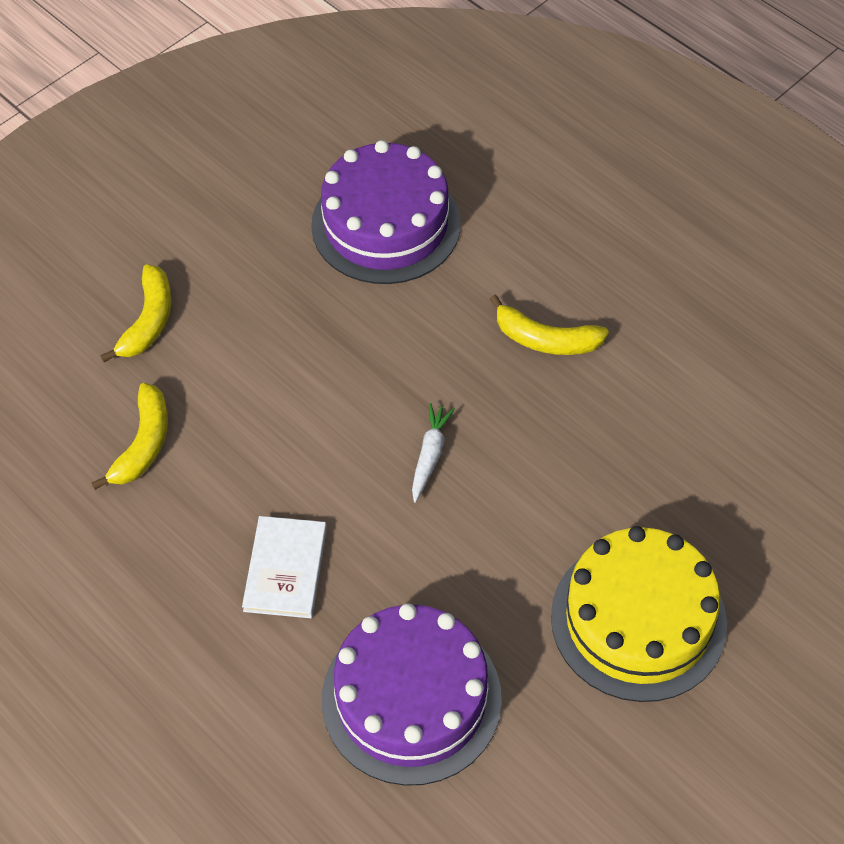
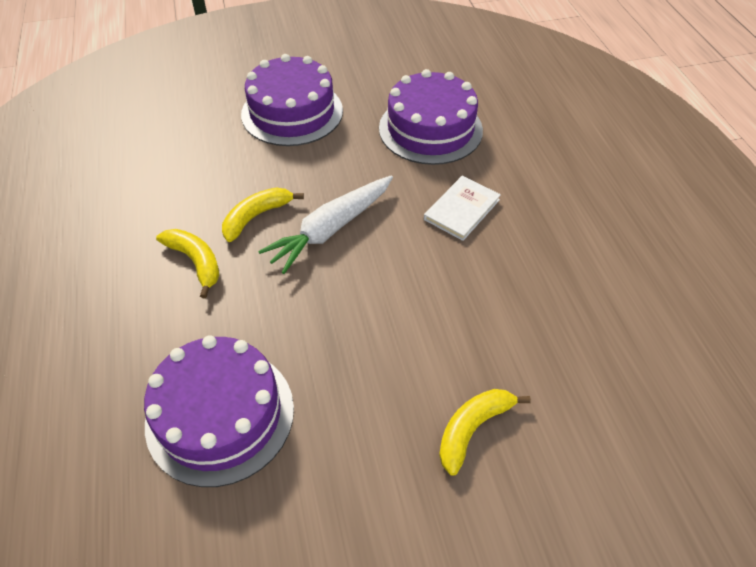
camera: 150 degrees left, 5 degrees down
(143, 444) = (520, 326): yellow banana -> yellow banana (256, 217)
(430, 455) = (330, 229): white carrot -> white carrot, size x1.96
(638, 619) = (292, 112): yellow cake -> purple cake

